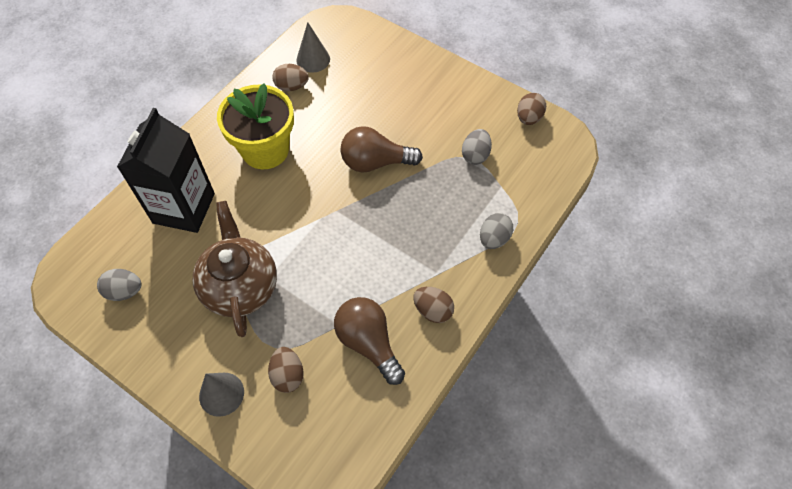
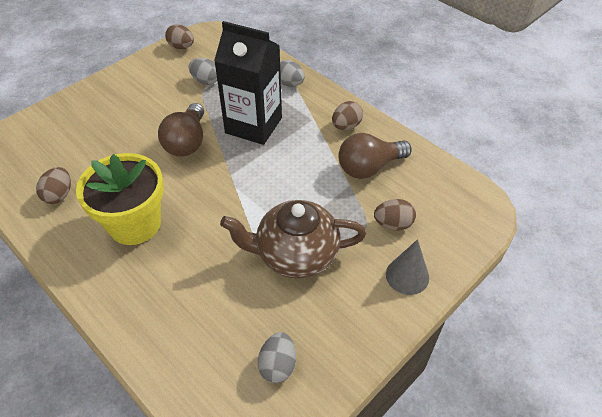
camera: 80 degrees left, 10 degrees down
(184, 208) = (183, 303): black carton -> black carton (253, 125)
(313, 59) = (31, 174): grey cone -> none

